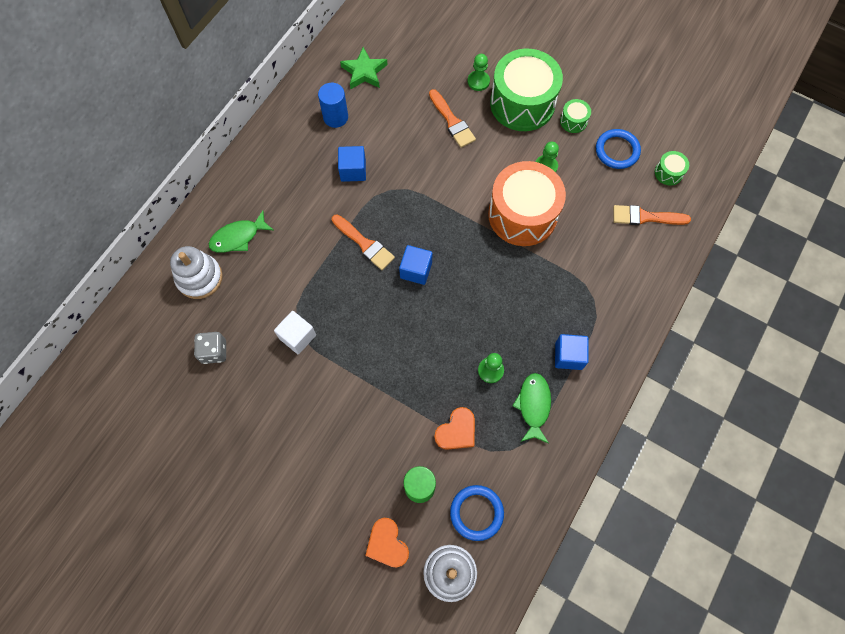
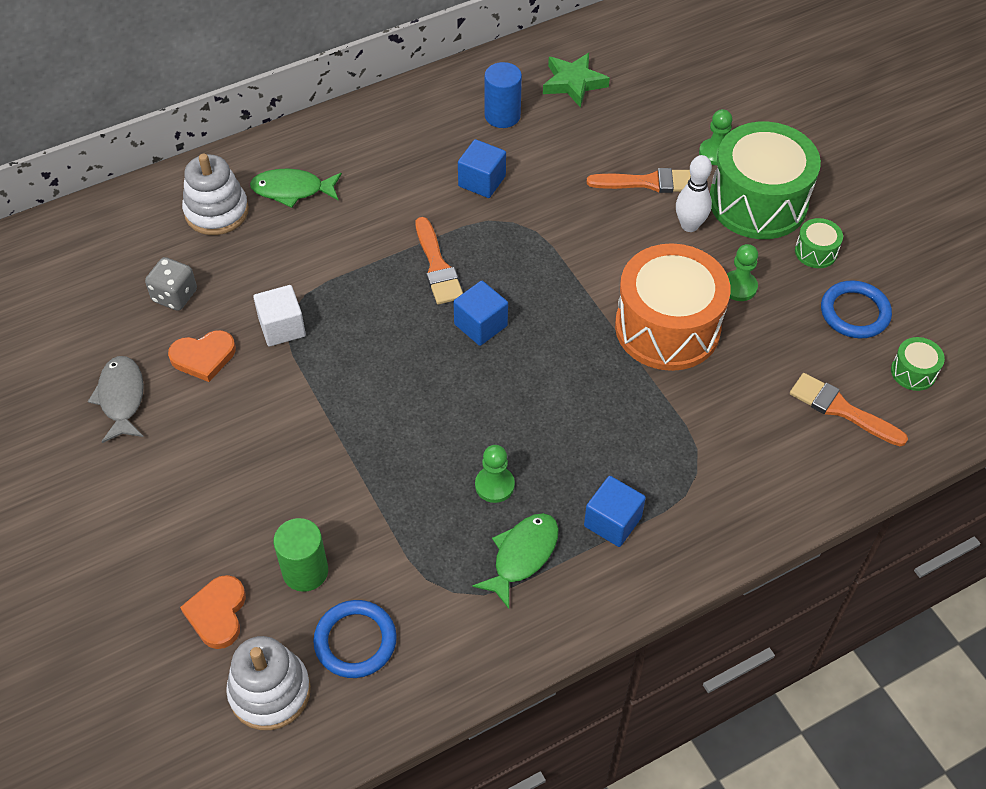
camera: 30 degrees right, 15 degrees down
(230, 440) = (121, 398): none -> grey fish
(452, 121) = (648, 182): orange brush -> orange brush turned 90 degrees counterclockwise
(456, 431) = (399, 532): orange heart -> orange heart (203, 357)
(493, 139) = (689, 225): none -> white bowling pin

